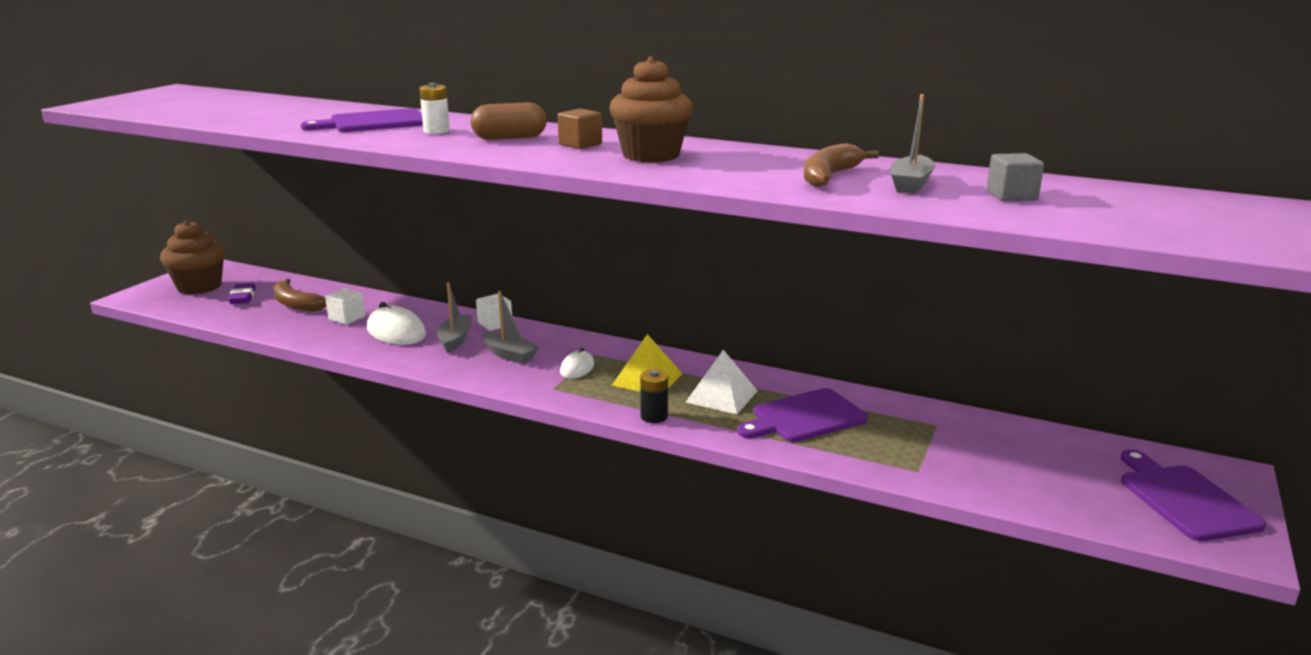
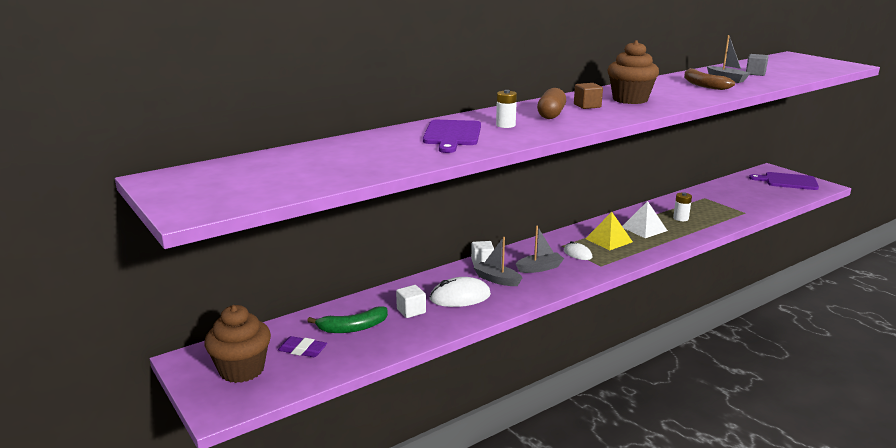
camera: 60 degrees left, 0 degrees up
(296, 304) = (353, 328): brown banana -> green banana
(654, 416) = (657, 249): black battery -> none
(804, 417) = (680, 218): purple cutting board -> white battery

